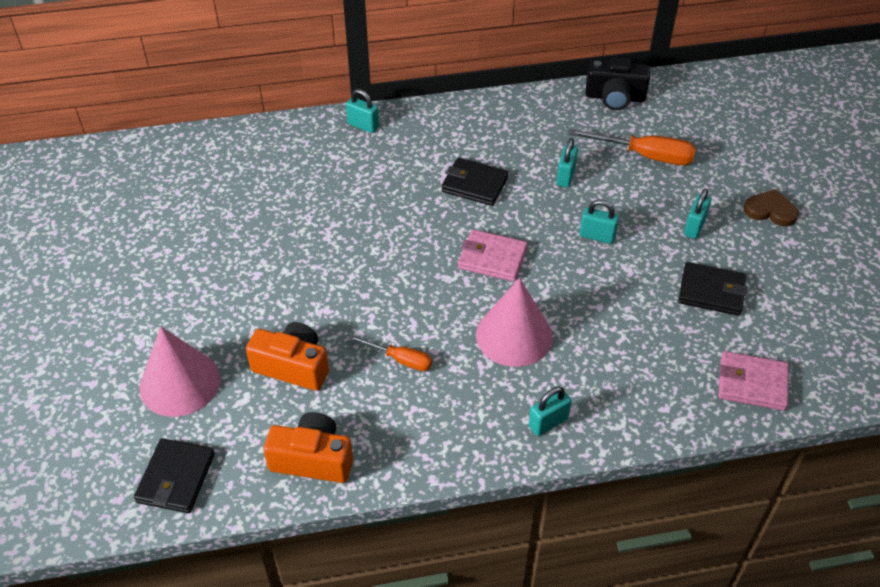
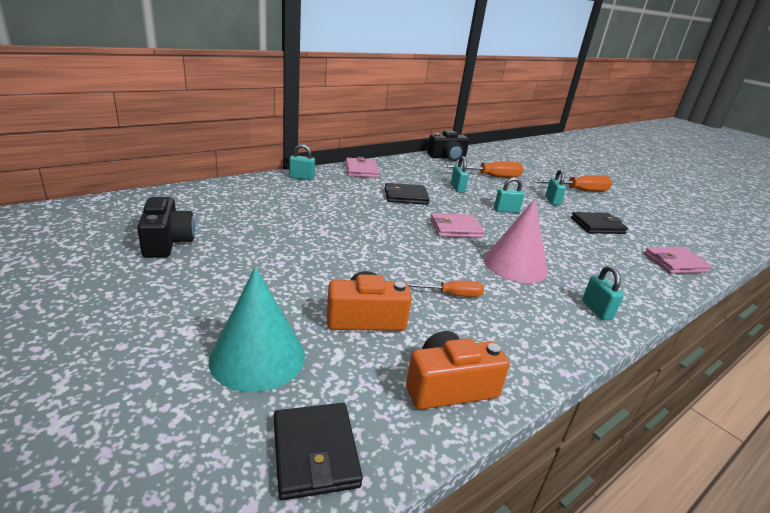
camera: 30 degrees left, 20 degrees down
(167, 221) = (167, 242): none -> black camera
(180, 383) = (257, 357): pink cone -> turquoise cone
(454, 118) = (361, 170): none -> pink wallet
(548, 423) = (596, 310): turquoise padlock -> turquoise padlock turned 45 degrees counterclockwise
(770, 210) = (579, 191): brown heart -> orange screwdriver

